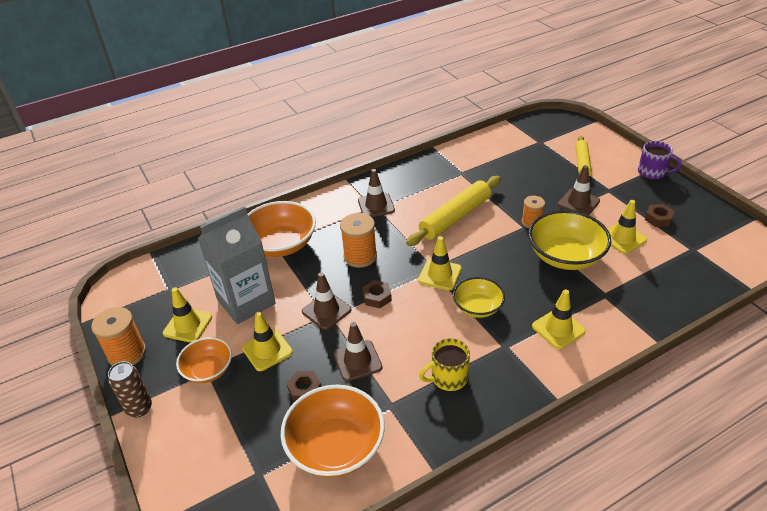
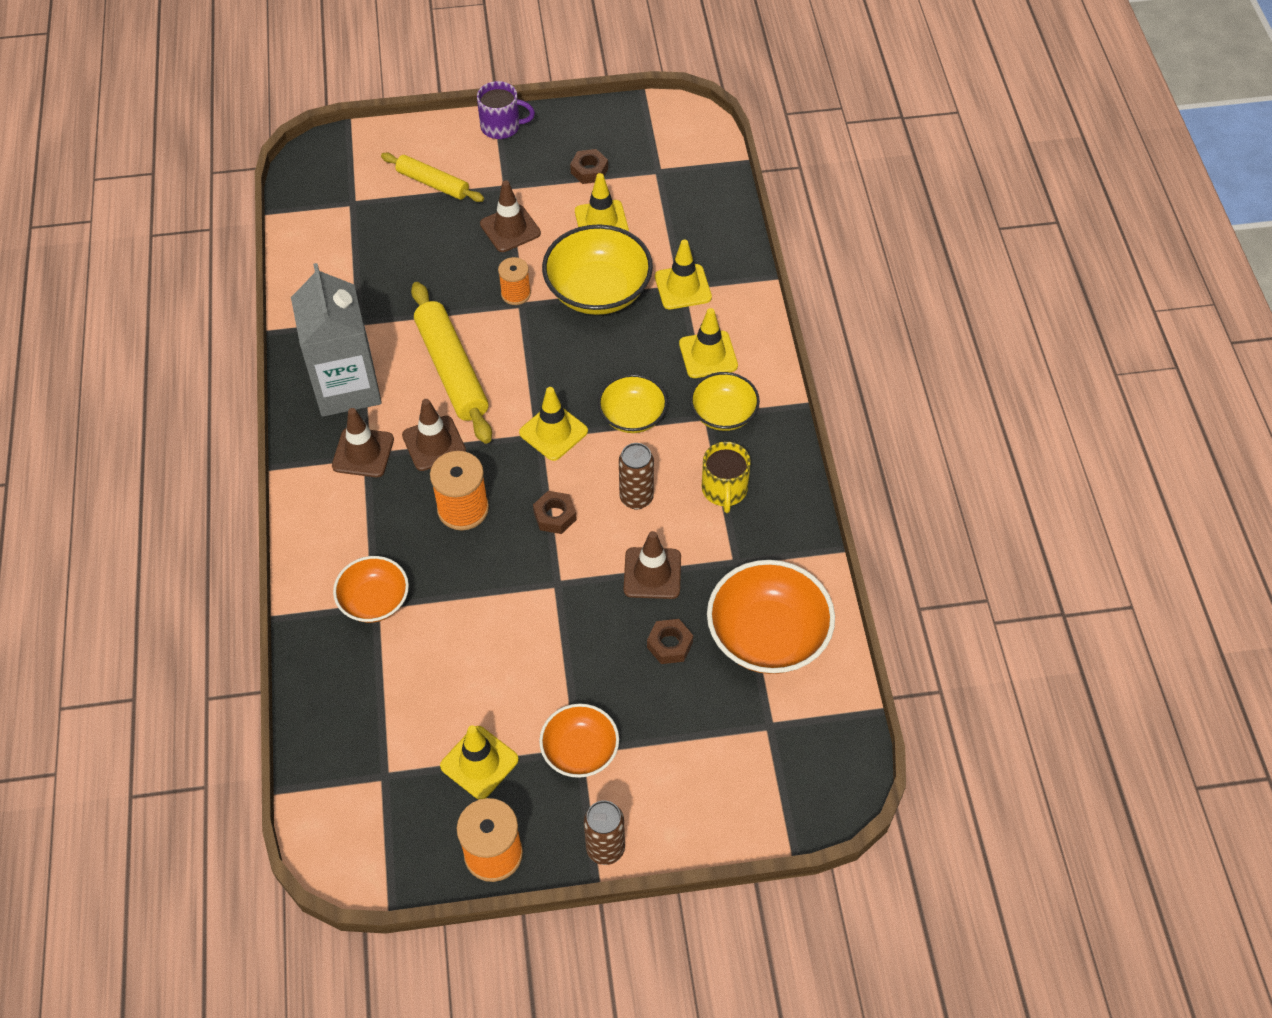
camera: 70 degrees left, 15 degrees up
(246, 302) = (473, 676): grey carton -> grey carton (347, 387)
(267, 350) = (581, 671): yellow traffic cone -> yellow traffic cone (683, 287)
(281, 244) = (374, 600): orange bowl -> orange bowl, size x0.60
(326, 311) = (547, 582): brown traffic cone -> brown traffic cone (434, 443)
(413, 332) = (636, 498): none -> brown can
(513, 355) = (723, 414): none -> yellow bowl
(652, 172) = (502, 126): purple mug -> purple mug turned 45 degrees clockwise

